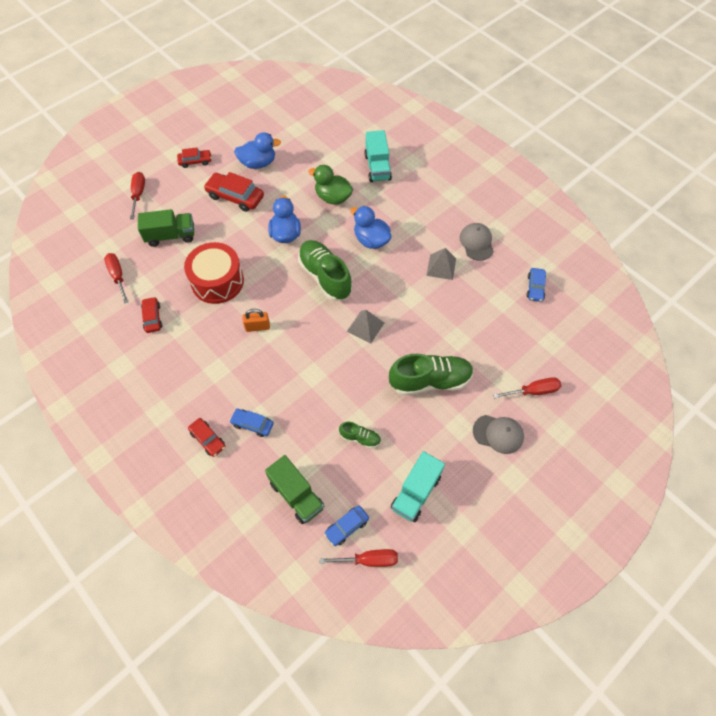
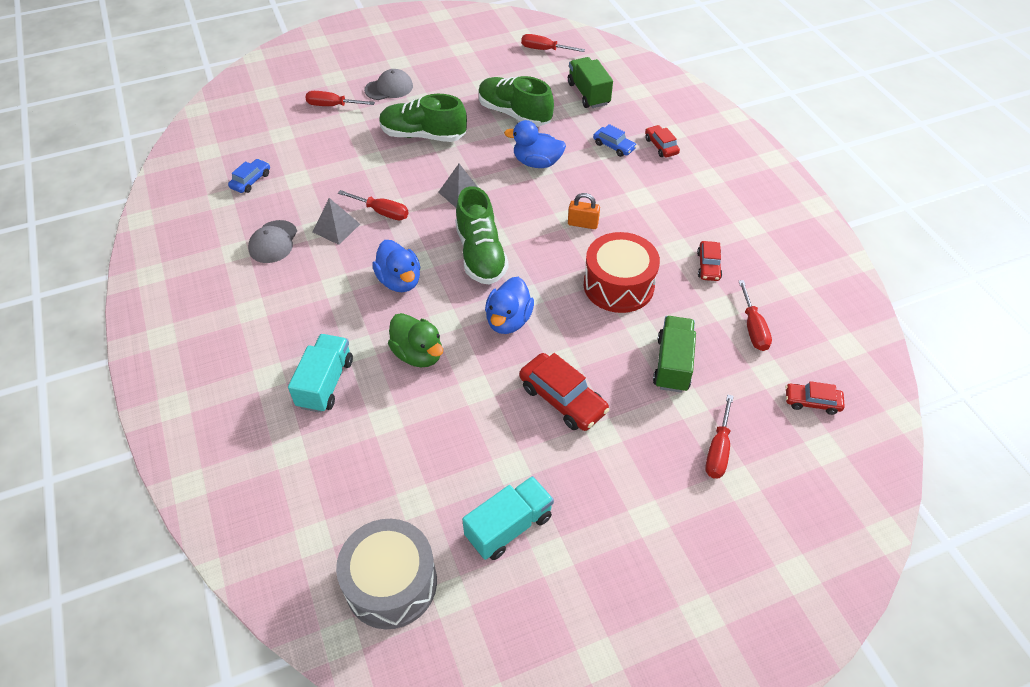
camera: 160 degrees left, 10 degrees down
(171, 236) = (672, 364): green truck -> green truck turned 90 degrees clockwise
(195, 161) = (613, 487): red car -> red car (812, 402)
(258, 163) = (507, 449): blue duck -> blue duck (537, 162)
(291, 97) = (391, 583): none -> grey drum
(347, 527) = (553, 68): blue car -> none
(360, 438) = (514, 114): green shoe -> green shoe, size x2.06
(416, 290) = (382, 212): none -> red screwdriver
(416, 492) = (485, 73): turquoise truck -> turquoise truck (509, 527)
(498, 434) = (389, 88): grey cap -> grey cap turned 120 degrees clockwise

